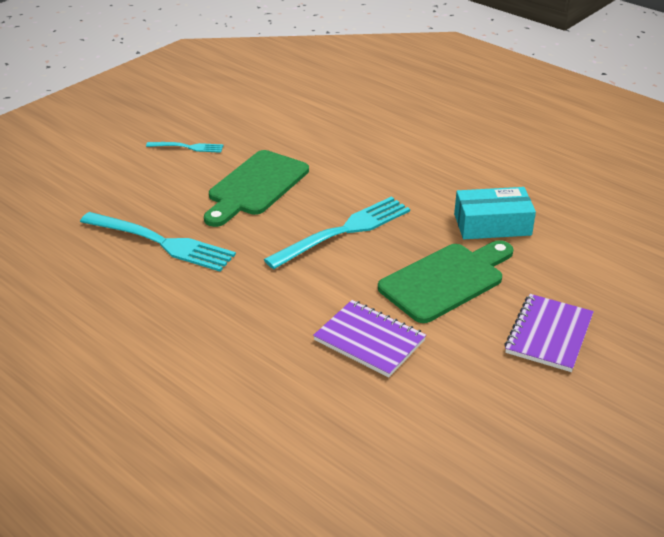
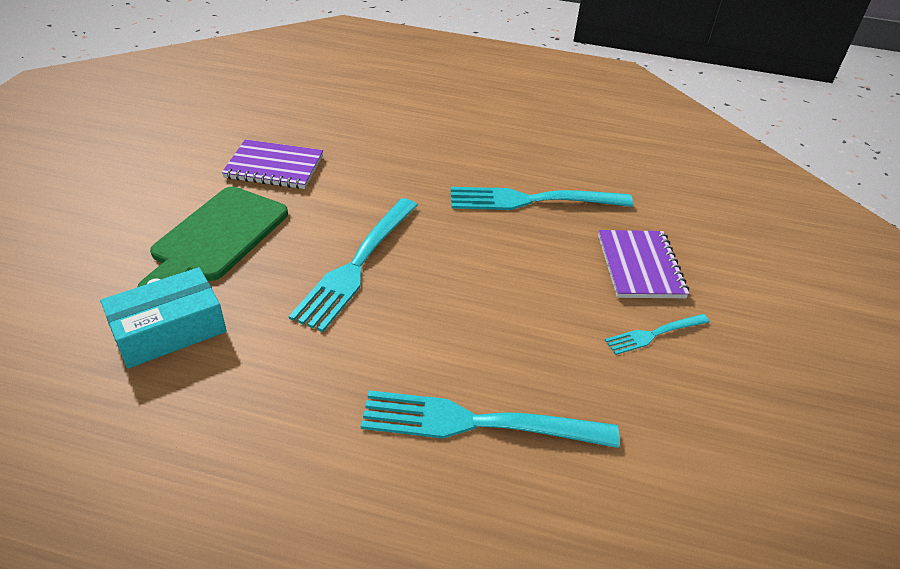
camera: 150 degrees right, 5 degrees up
(255, 186) = (506, 296): green cutting board -> none
(329, 140) = (478, 423): none -> turquoise fork
(549, 335) = (98, 211): purple notebook -> purple notebook (640, 266)

